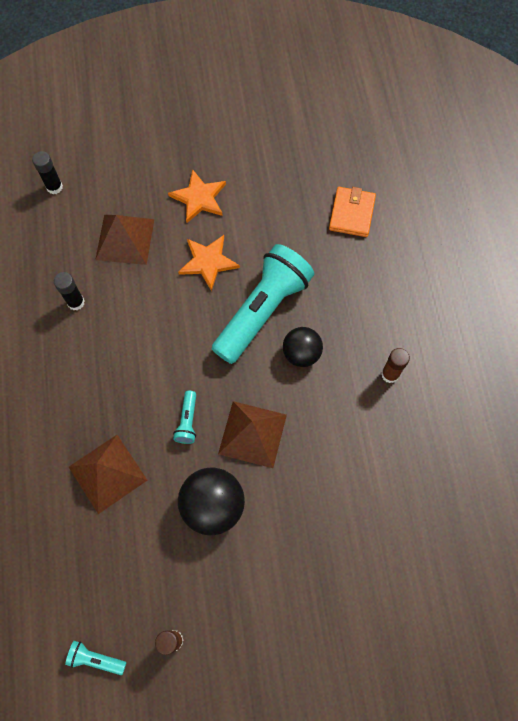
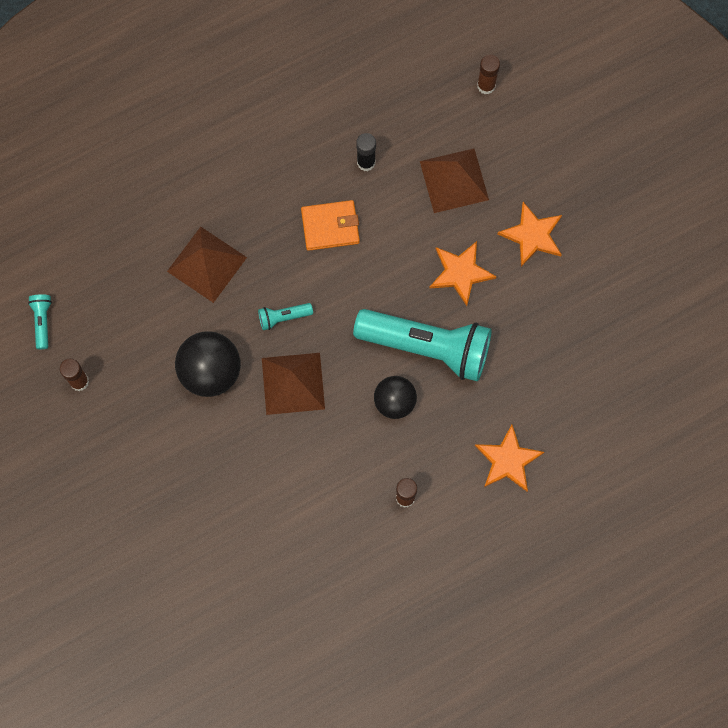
camera: 70 degrees right, 5 degrees up
(54, 187) = (486, 86): black glue stick -> brown glue stick
(351, 213) = (578, 401): orange wallet -> orange wallet (330, 226)
(384, 282) = (508, 460): none -> orange star

